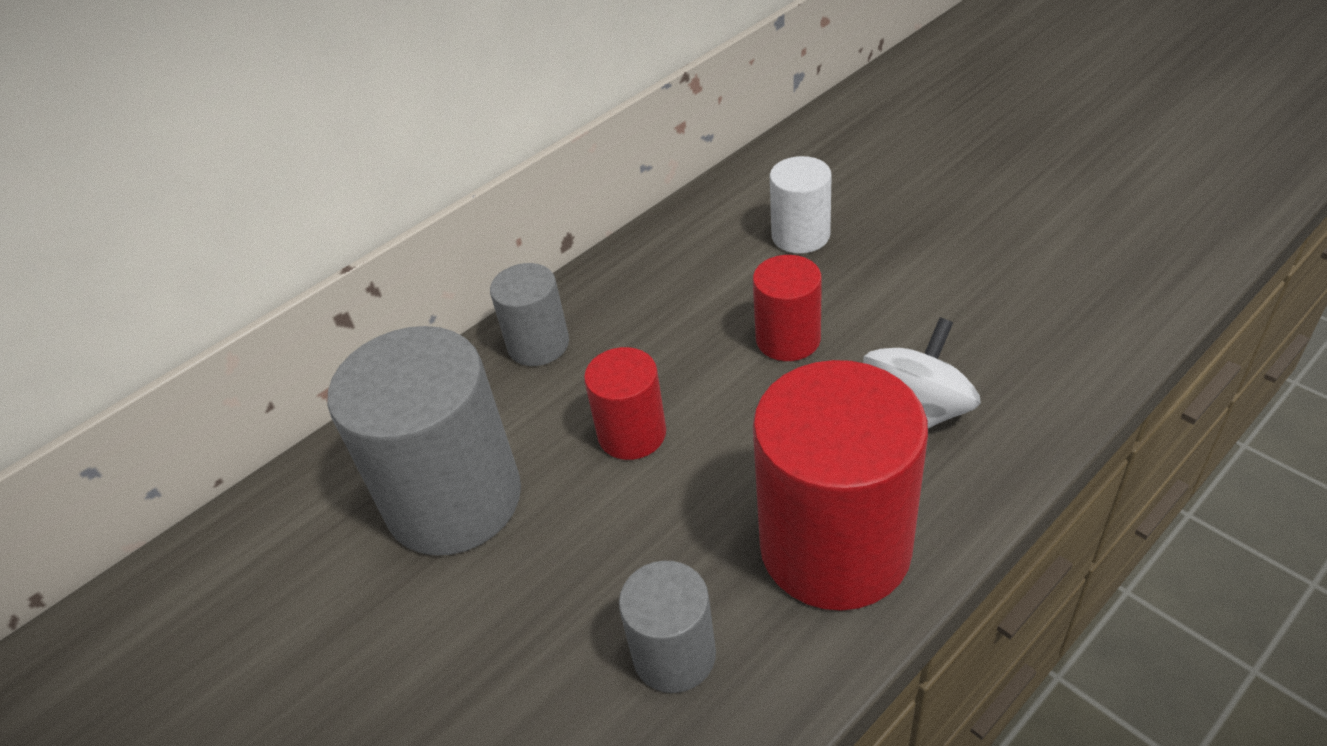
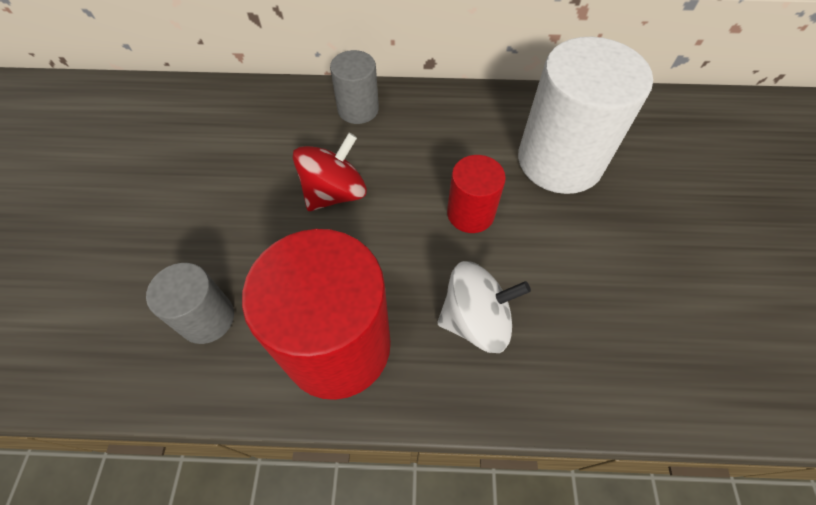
camera: 40 degrees right, 15 degrees up
(454, 499) = (231, 154): grey cylinder -> none
(632, 434) = (334, 193): red cylinder -> red spinning top
(800, 235) = (560, 160): white cylinder -> white cylinder, size x1.91

